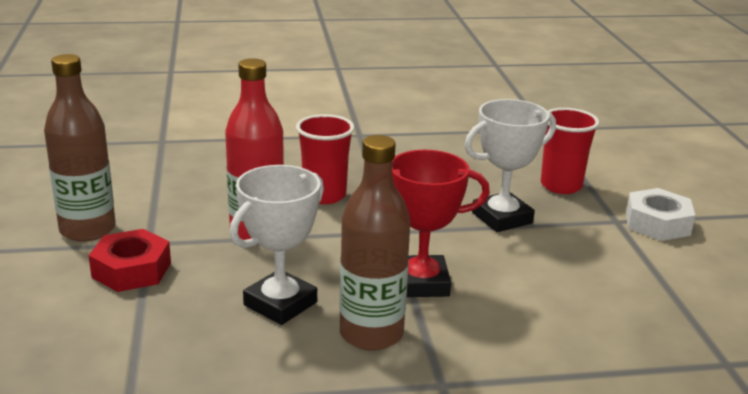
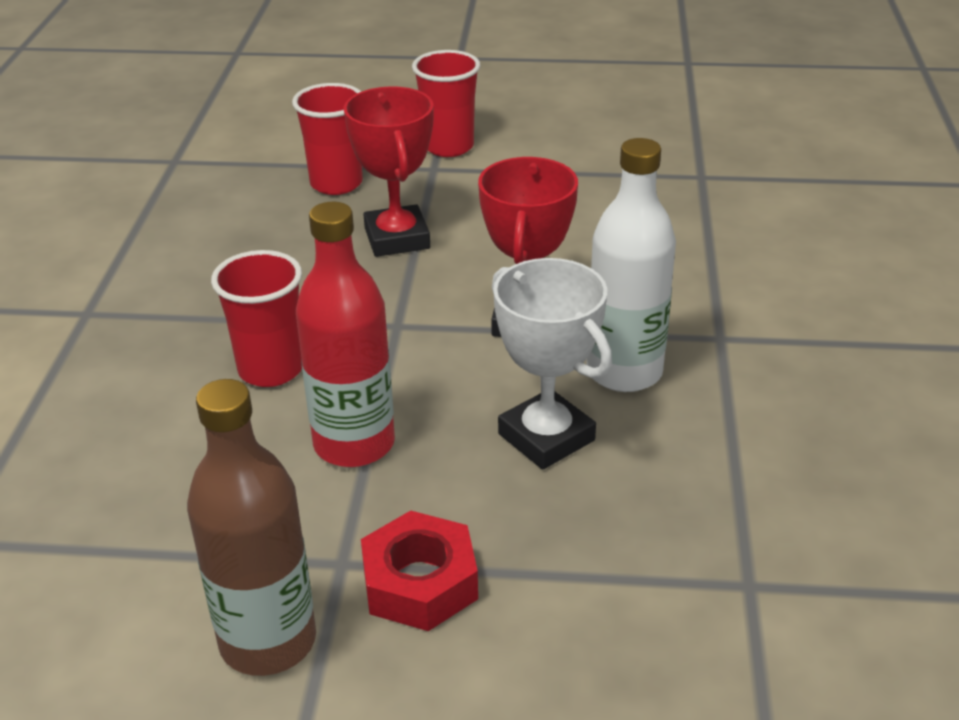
camera: 75 degrees left, 10 degrees up
(371, 334) = (624, 372): brown bottle -> white bottle
(502, 218) = (397, 238): white trophy -> red trophy
(657, 223) = (448, 147): white nut -> red cup

